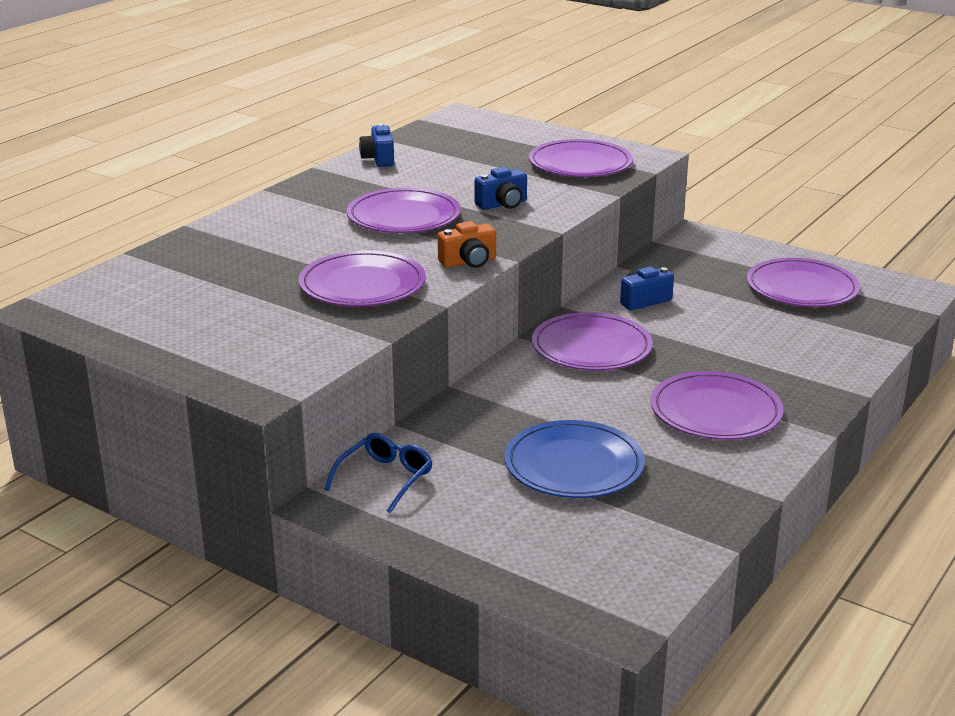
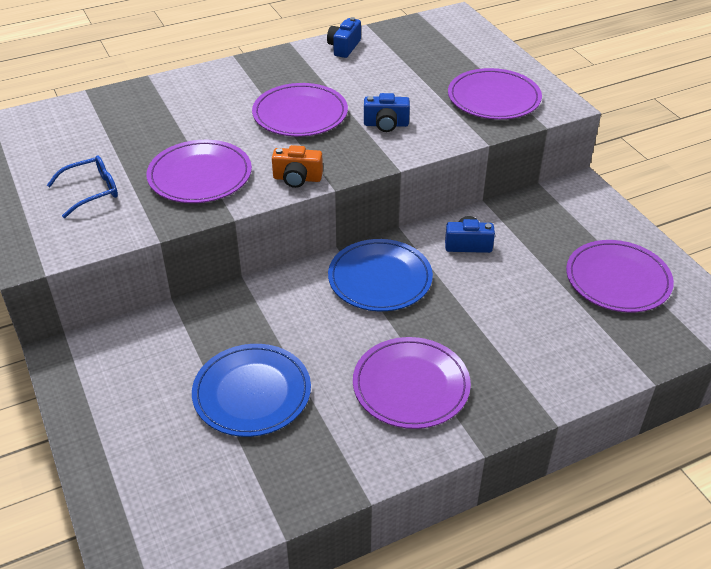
camera: 30 degrees right, 15 degrees up
(385, 479) = (116, 347): blue glasses -> blue glasses (91, 191)
(591, 347) = (380, 278): purple plate -> blue plate

